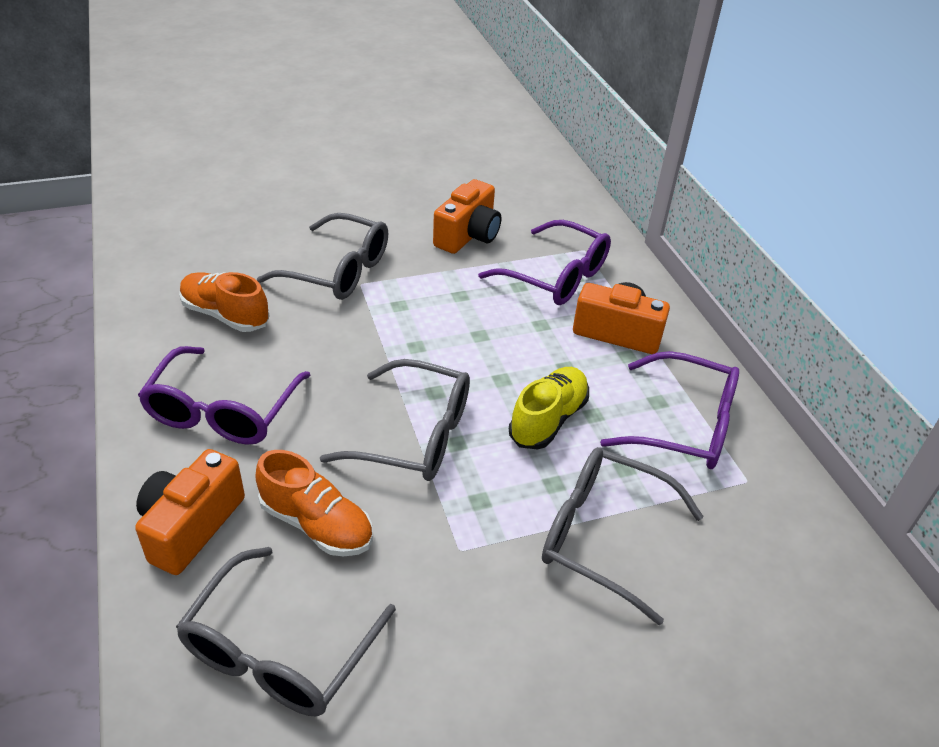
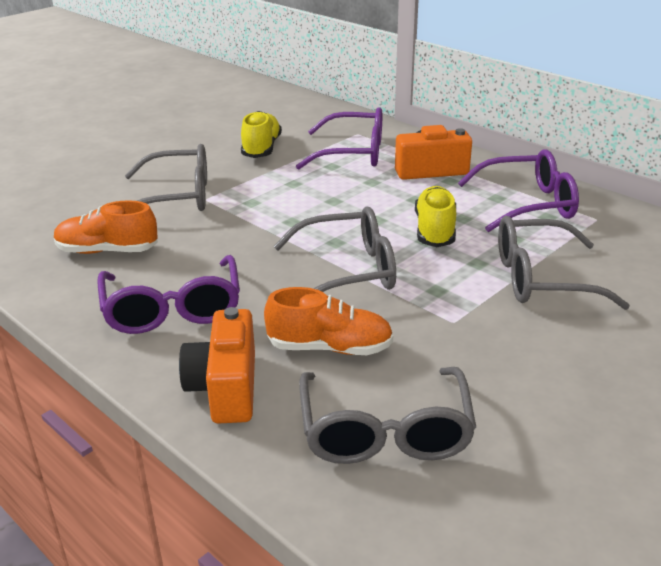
camera: 25 degrees left, 10 degrees down
(468, 235) = (261, 148): orange camera -> yellow shoe

